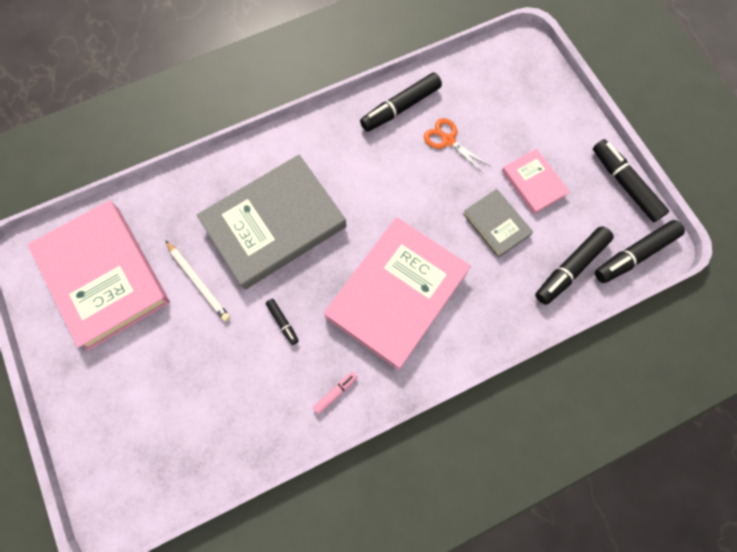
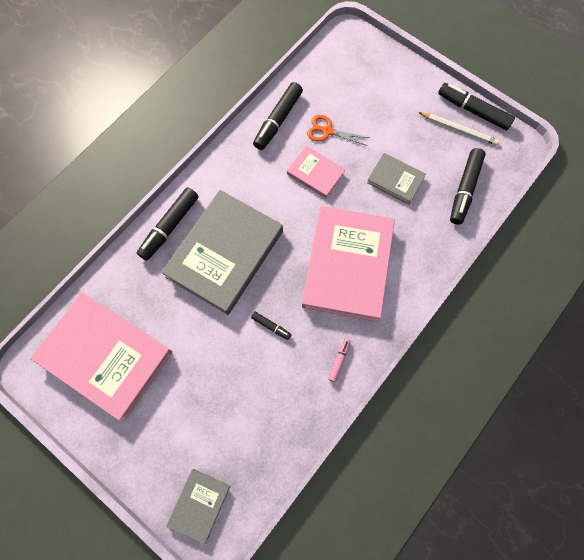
camera: 25 degrees left, 0 degrees up
(115, 474) = (199, 505): none -> grey book
(198, 282) = (187, 325): white pencil -> white pencil (458, 130)
(533, 183) = (407, 137): pink book -> pink book (315, 173)
(634, 254) = (504, 160): black marker -> black marker (170, 226)

